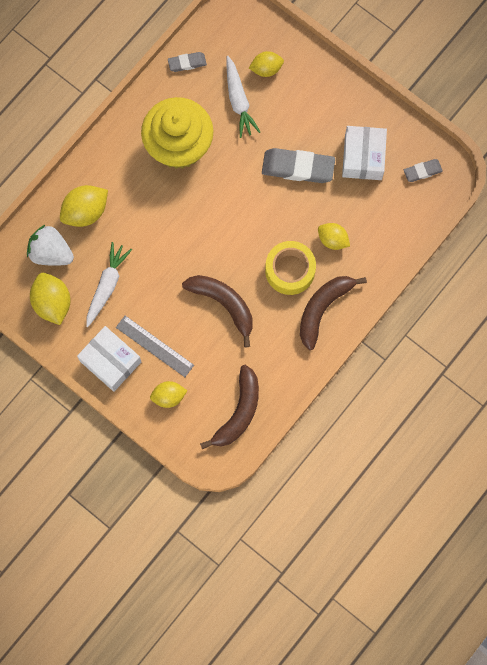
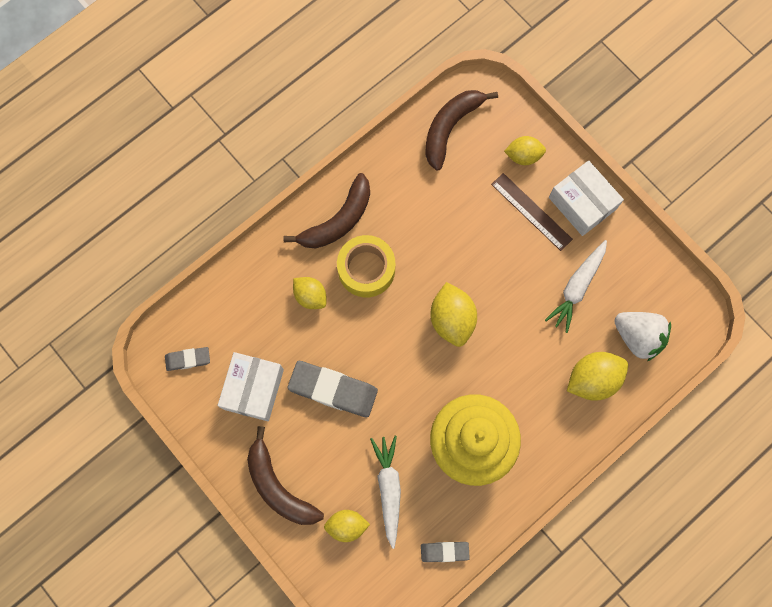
camera: 170 degrees left, 0 degrees up
(52, 303) = (641, 278): yellow lemon -> yellow lemon (452, 319)
(154, 346) = (531, 211): grey ruler -> brown ruler
(224, 304) = (447, 244): brown banana -> brown banana (278, 486)

